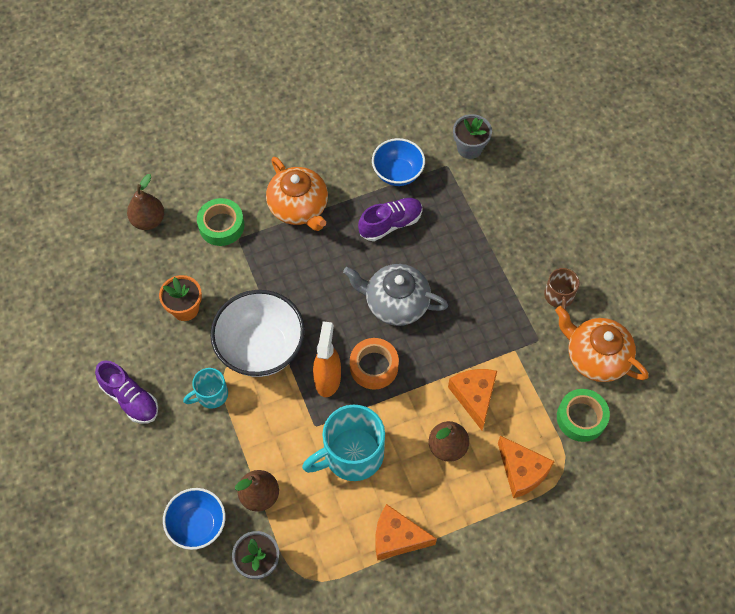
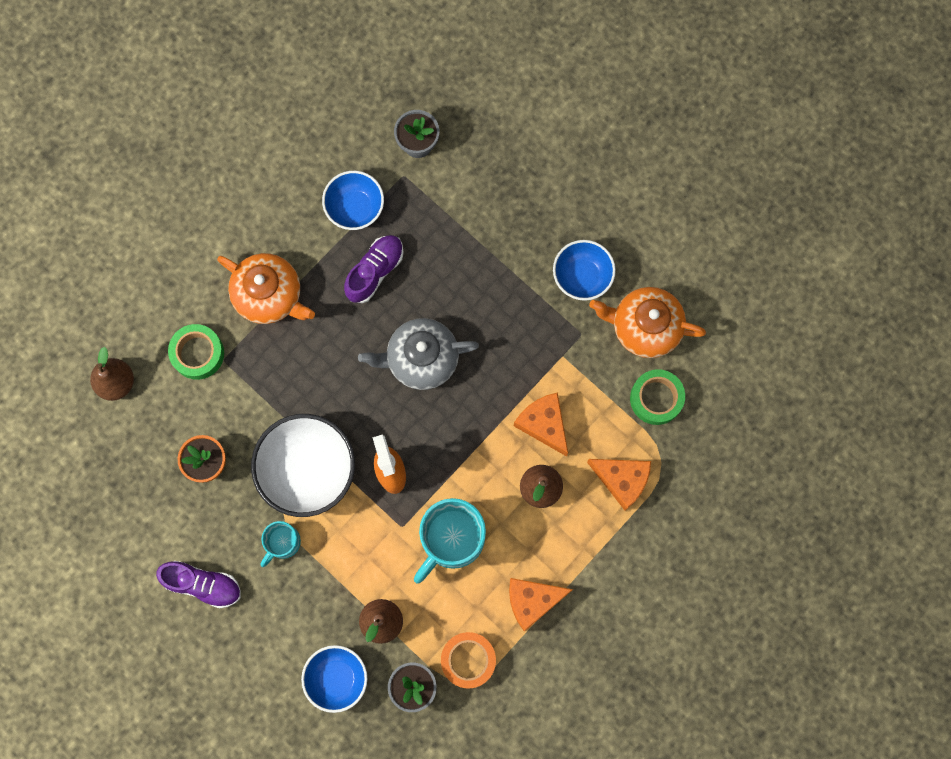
camera: 25 degrees left, 15 degrees up
(374, 366) = (431, 438): orange tape -> orange tape (468, 660)
(559, 296) = (582, 277): brown mug -> blue bowl

